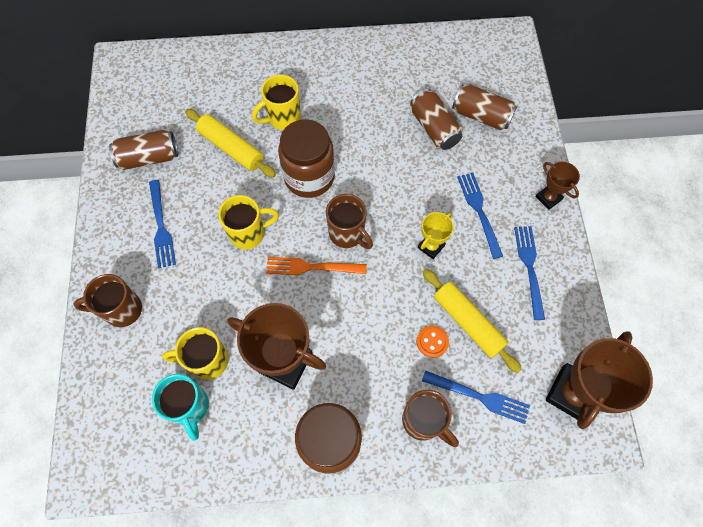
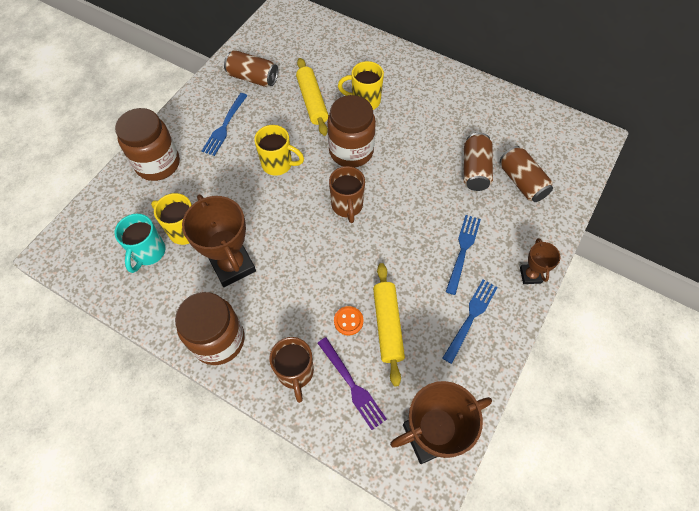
camera: 35 degrees right, 5 degrees down
(121, 310) = (158, 164): brown mug -> brown jar
(312, 267) = (303, 213): orange fork -> none
(431, 247) = (403, 253): yellow trophy -> none
(479, 397) = (352, 385): blue fork -> purple fork

